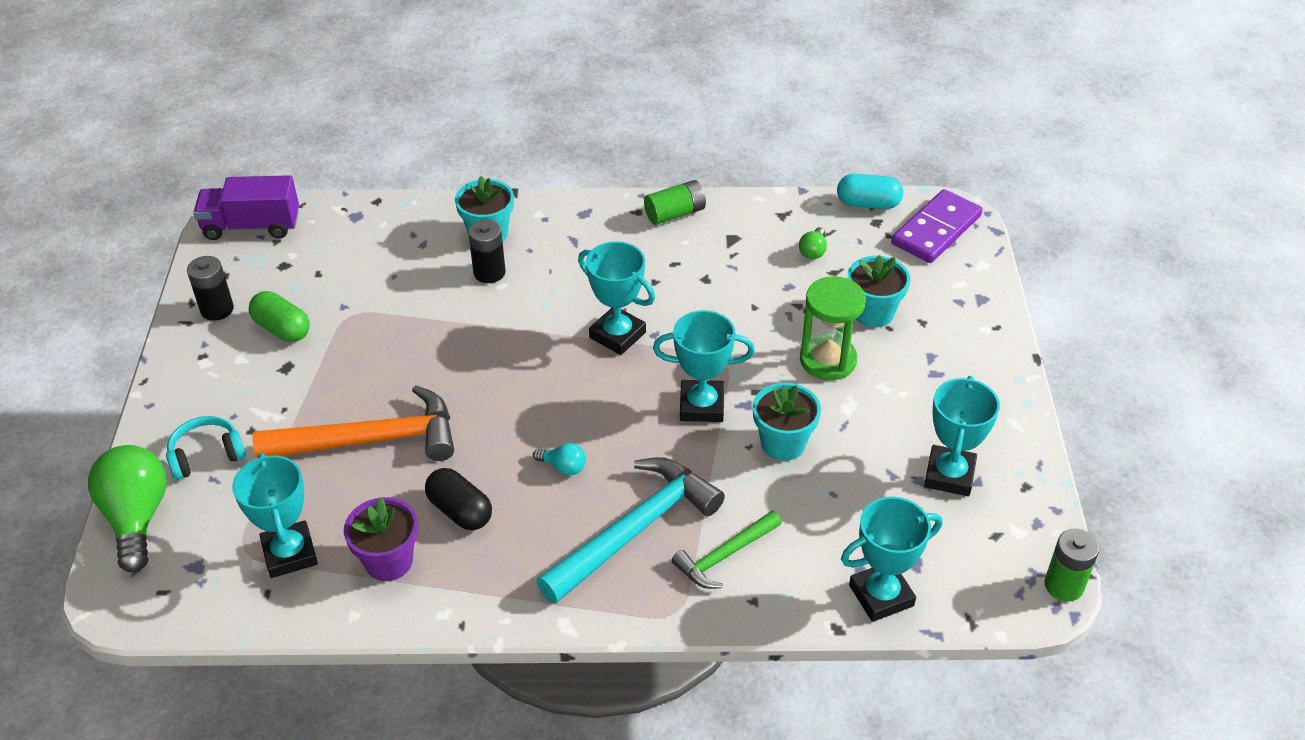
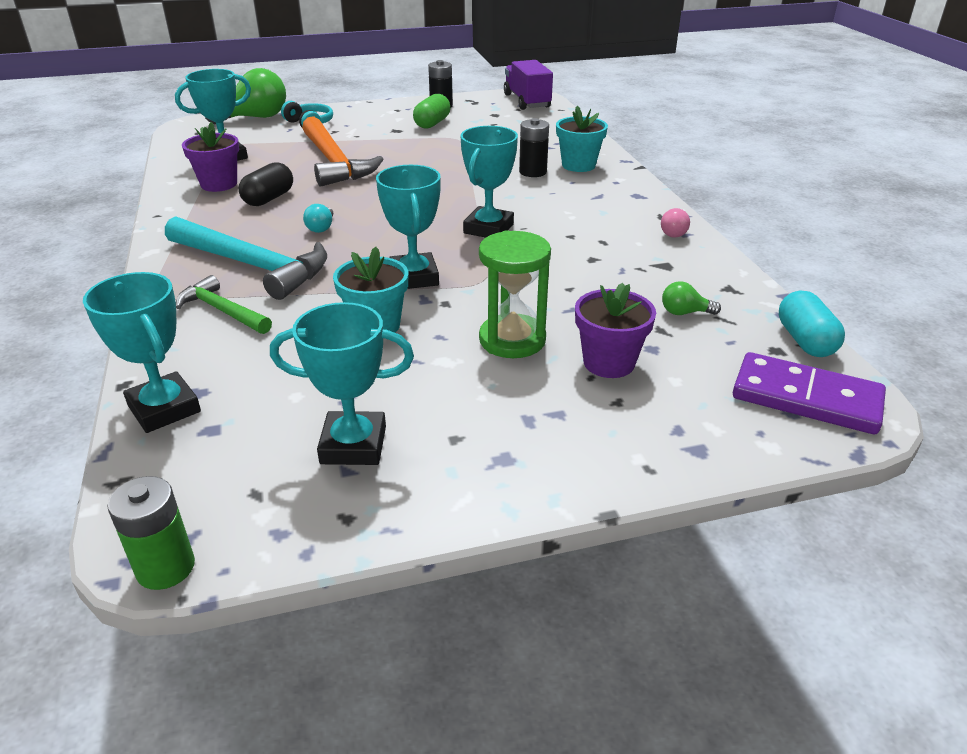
camera: 75 degrees right, 10 degrees down
(675, 214) = (675, 233): green battery -> pink light bulb
(873, 313) = (609, 363): turquoise flower pot -> purple flower pot

